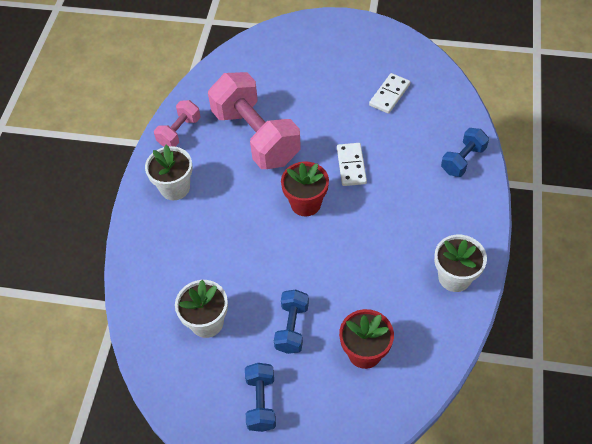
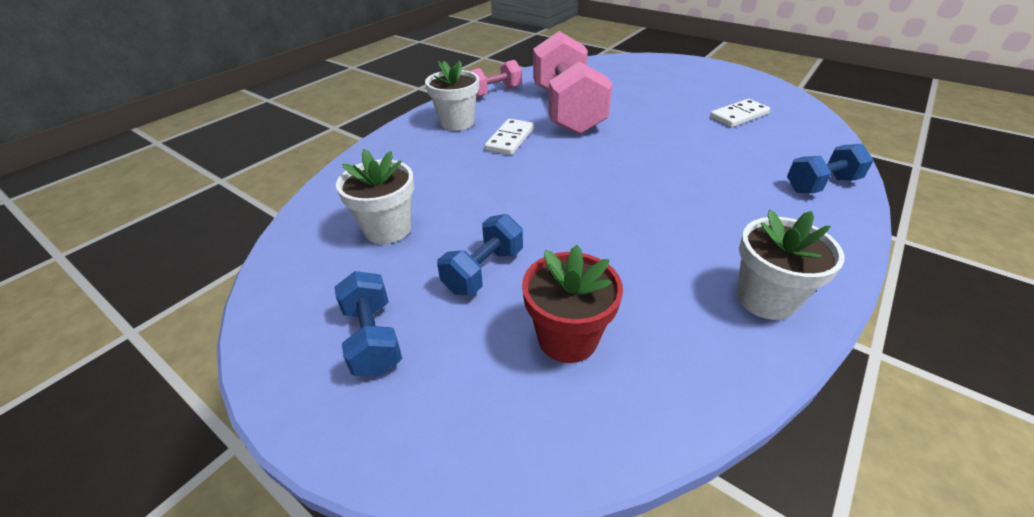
camera: 25 degrees right, 15 degrees down
(261, 402) = (373, 338): blue dumbbell -> blue dumbbell turned 45 degrees counterclockwise
(305, 203) = (586, 167): red flower pot -> none
(351, 166) = (662, 153): white domino -> white domino (510, 139)

